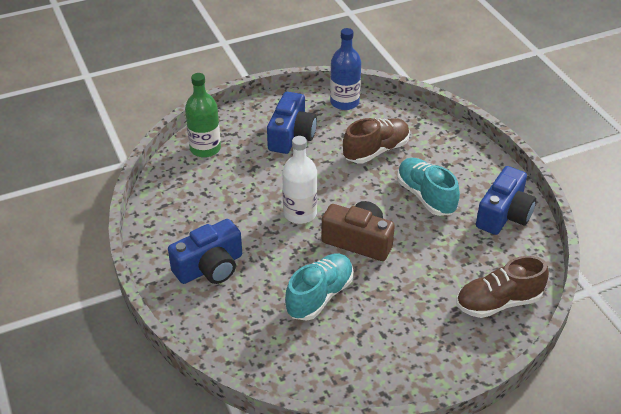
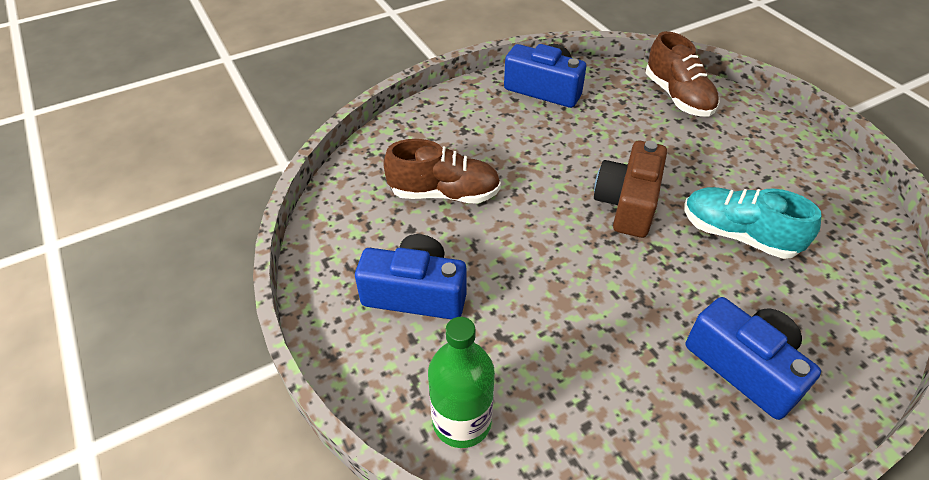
camera: 95 degrees left, 5 degrees up
(300, 213) = (594, 267): white bottle -> none
(344, 102) = (329, 232): blue bottle -> none
(376, 151) = (444, 193): brown shoe -> brown shoe turned 135 degrees clockwise
(426, 196) = (528, 146): turquoise shoe -> none

